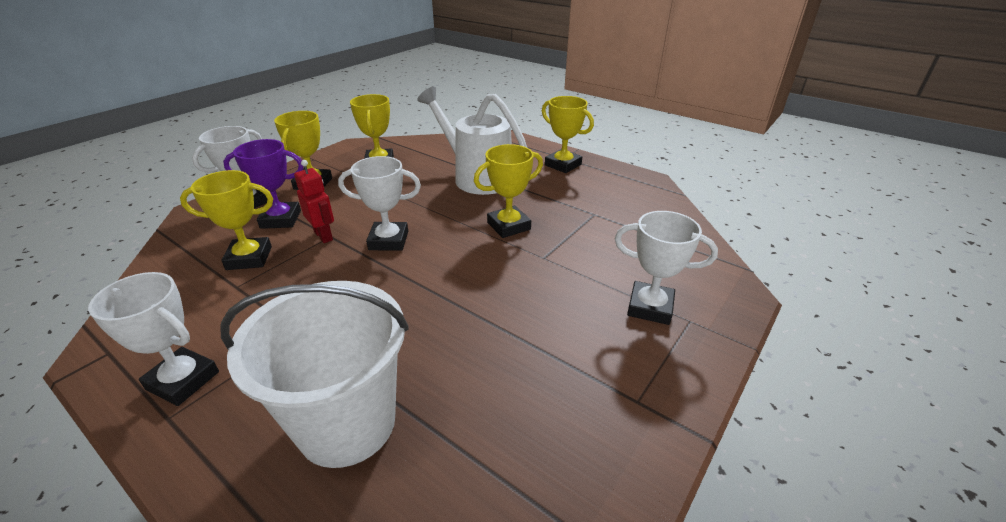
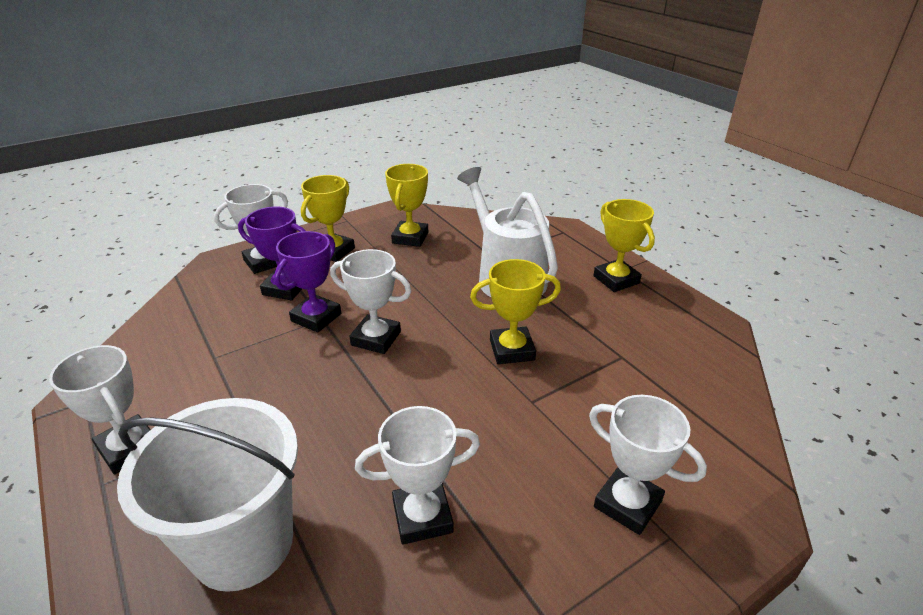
camera: 20 degrees right, 0 degrees up
(249, 258) = (238, 327): yellow trophy -> none
(323, 236) = (316, 317): red robot -> purple trophy
(499, 358) = (422, 516): none -> white trophy

